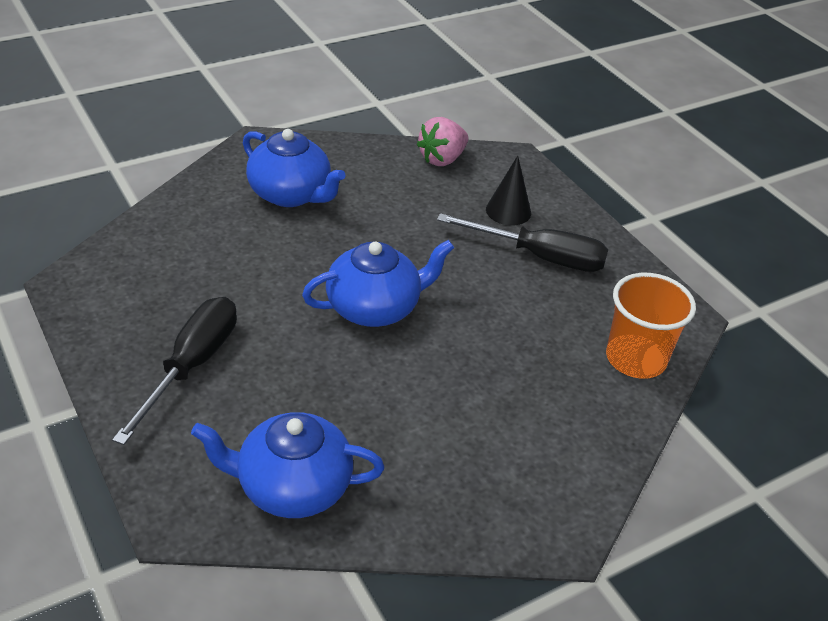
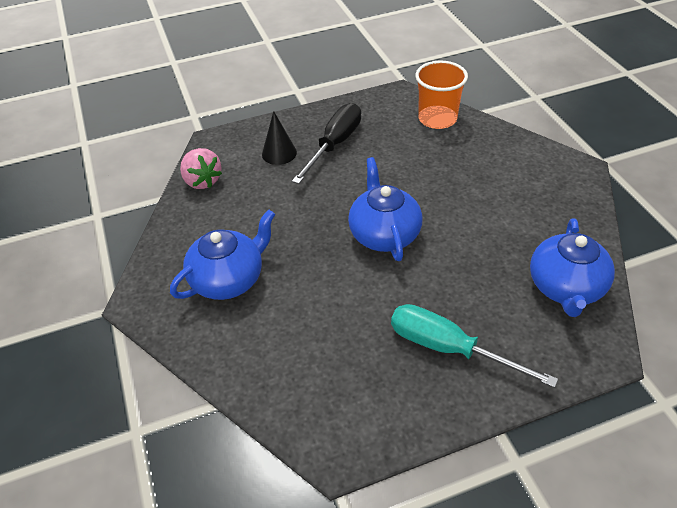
camera: 75 degrees left, 5 degrees up
(191, 366) = (449, 348): black screwdriver -> turquoise screwdriver

